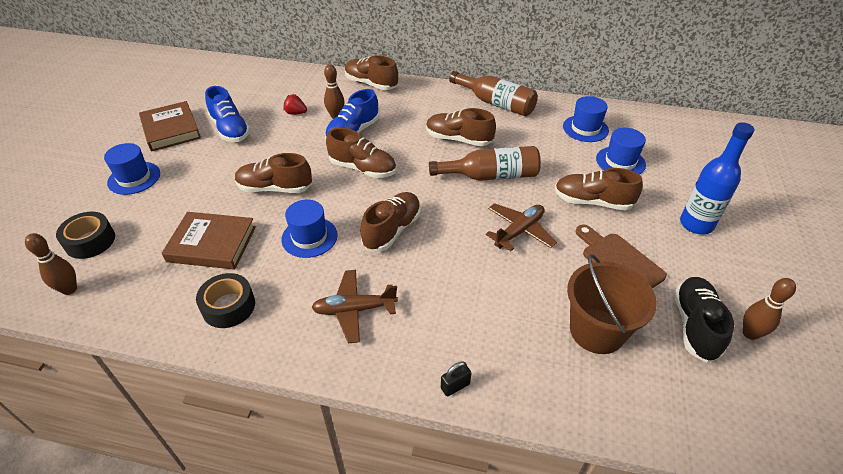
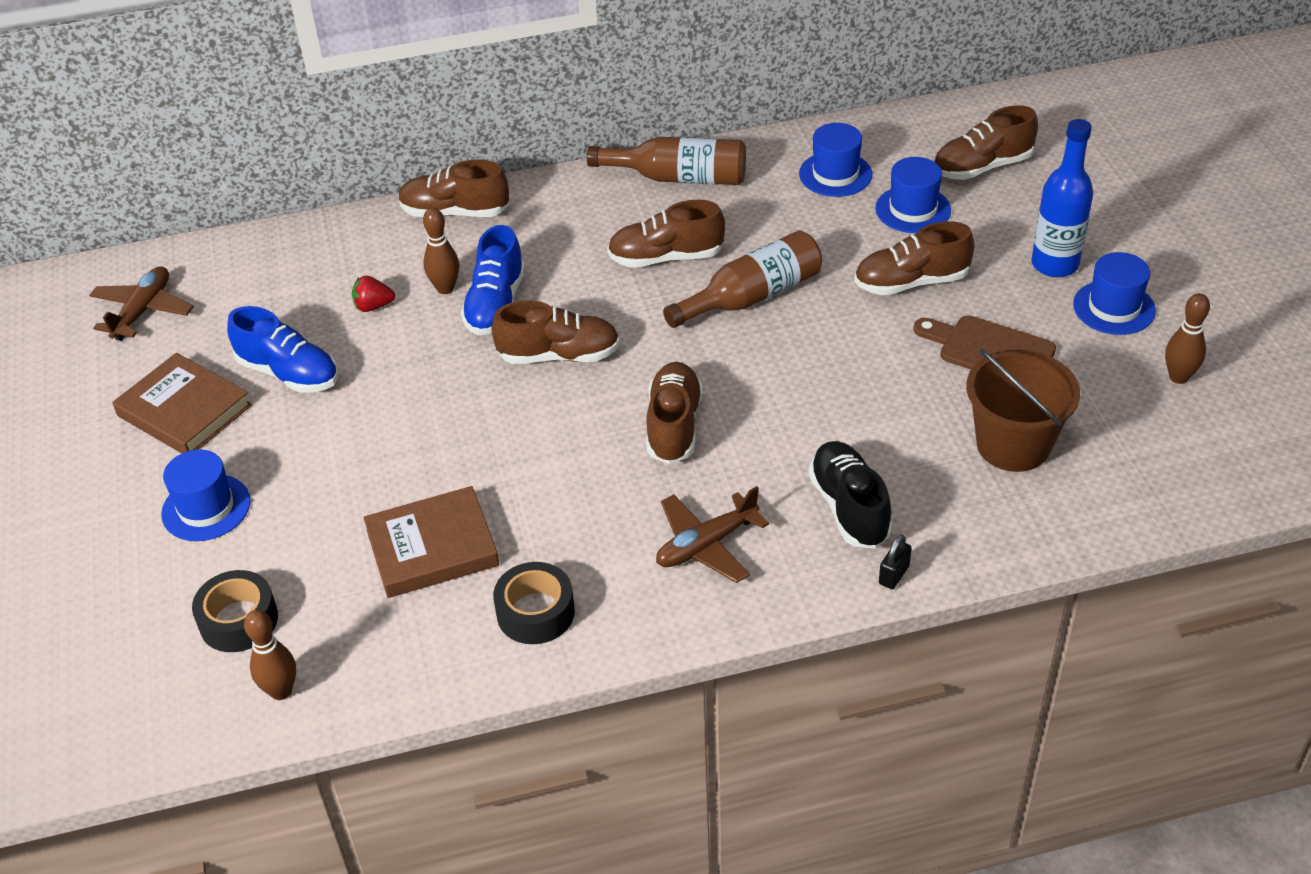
camera: 25 degrees left, 0 degrees up
(275, 188) = (451, 435): brown shoe -> brown shoe (982, 167)
(309, 237) = (566, 481): blue hat -> blue hat (1114, 307)
(519, 231) = (843, 360): brown plane -> brown plane (143, 311)
(695, 326) = (1116, 393): black shoe -> black shoe (849, 508)

